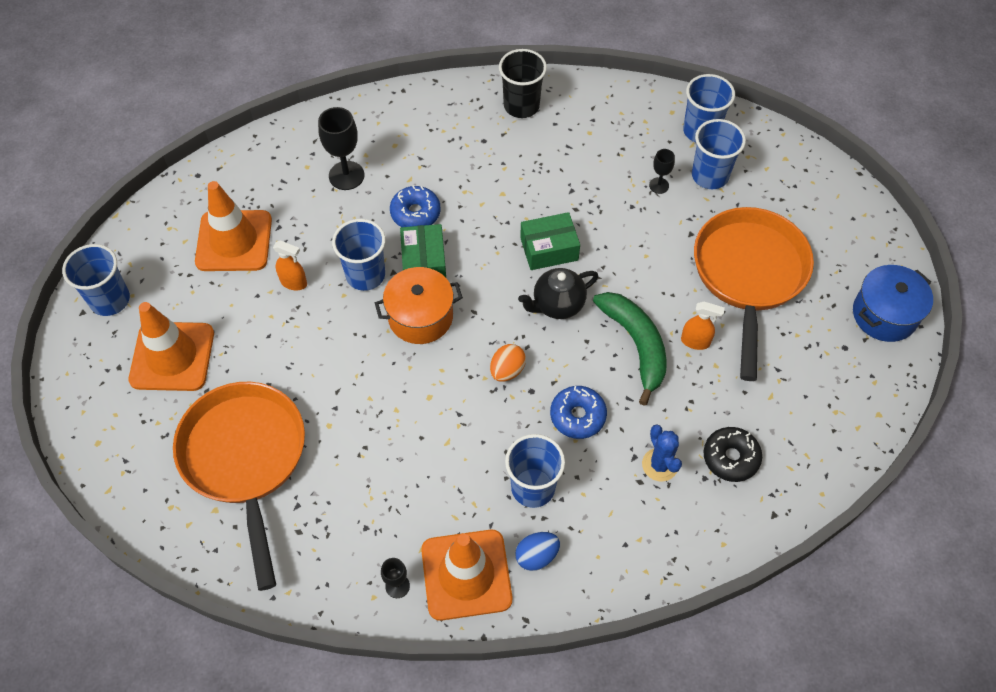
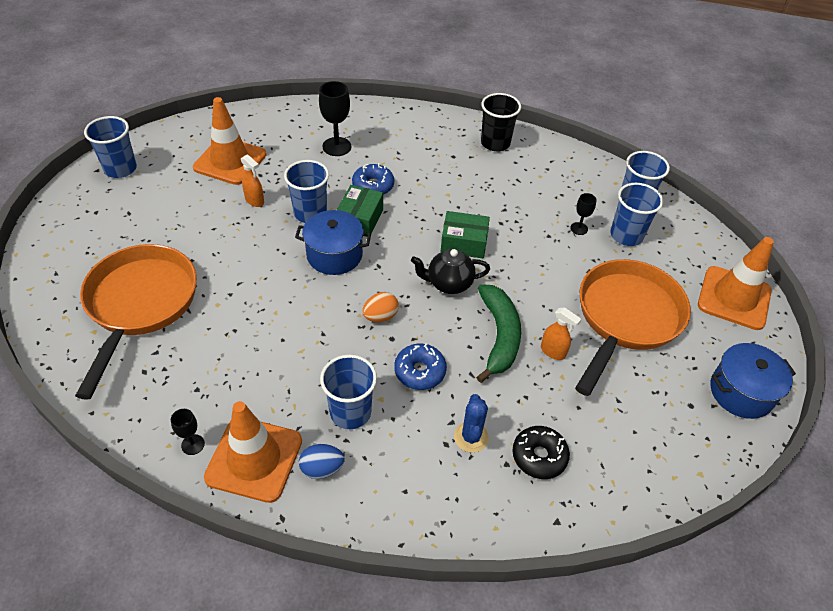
camera: 20 degrees right, 10 degrees down
(172, 356) = (137, 218): orange traffic cone -> orange traffic cone (734, 298)
(420, 317) = (334, 255): orange pot -> blue pot

